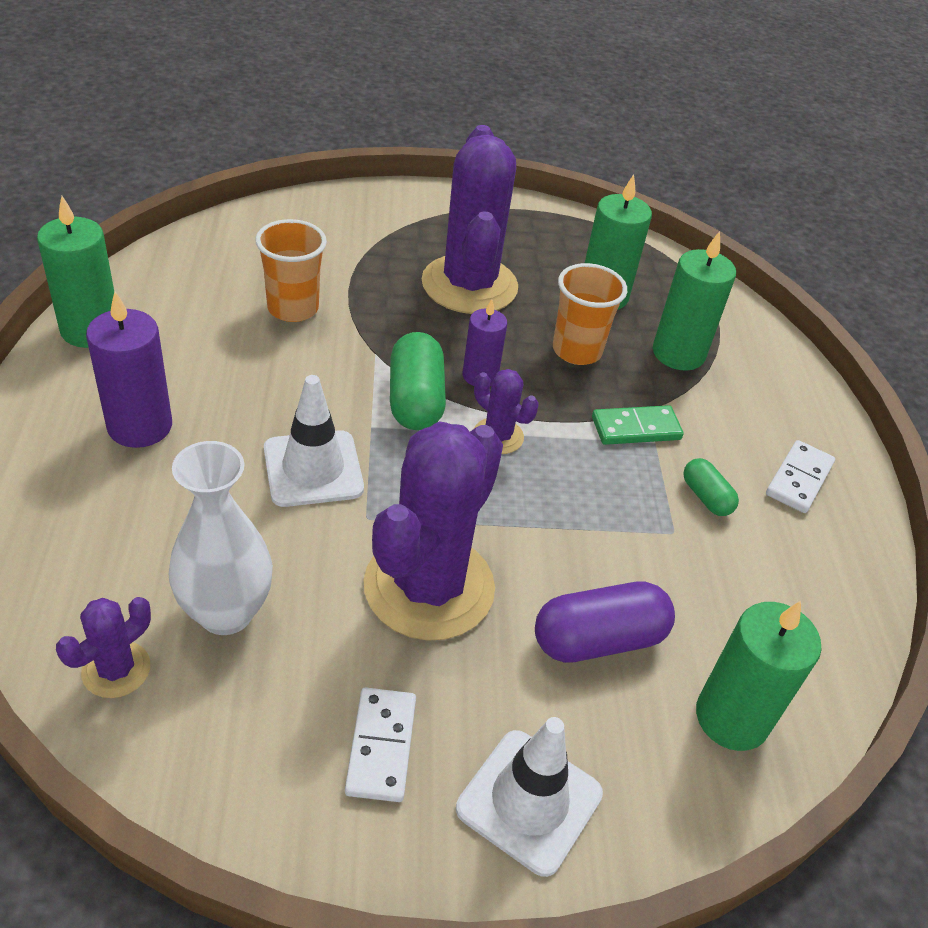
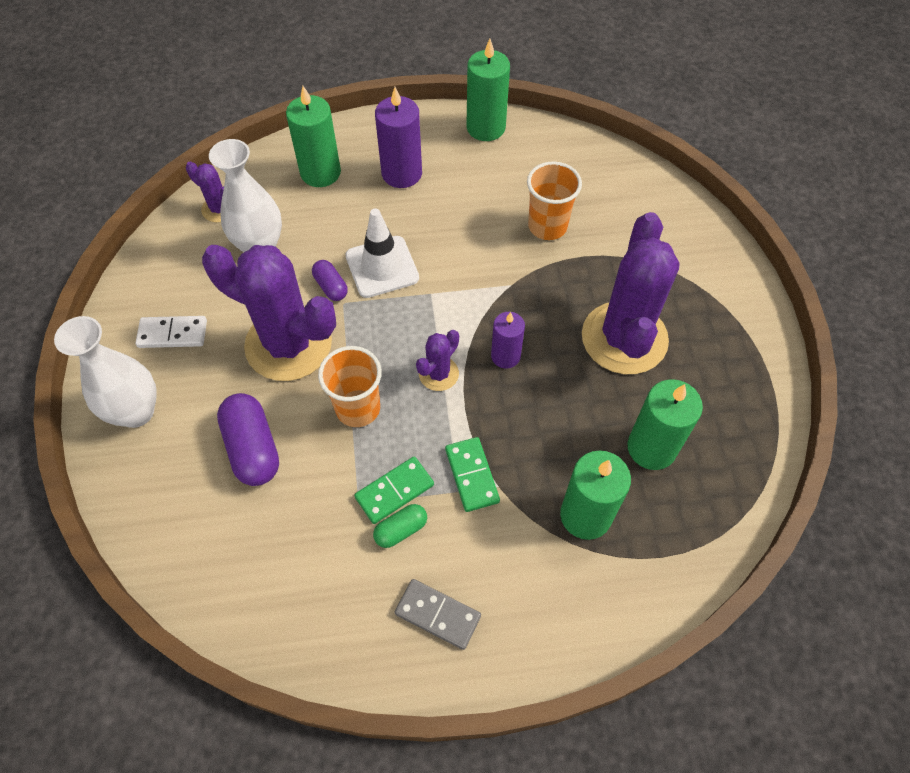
camera: 90 degrees right, 15 degrees up
(334, 528) = (331, 286): none -> purple capsule
(415, 400) = (465, 316): green capsule -> none
(469, 285) = (624, 338): purple cactus -> purple cactus turned 75 degrees counterclockwise
(529, 801) = (136, 411): white traffic cone -> white vase
(577, 351) = (561, 427): orange cup -> orange cup (358, 408)
(657, 497) = (394, 491): none -> green domino
(732, 717) = (192, 535): green candle -> green candle (320, 172)
(798, 479) = (438, 614): white domino -> grey domino

